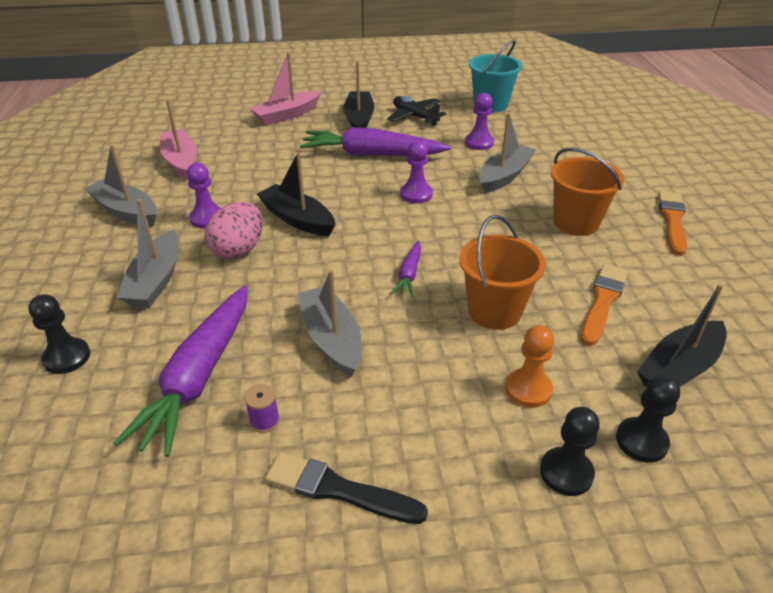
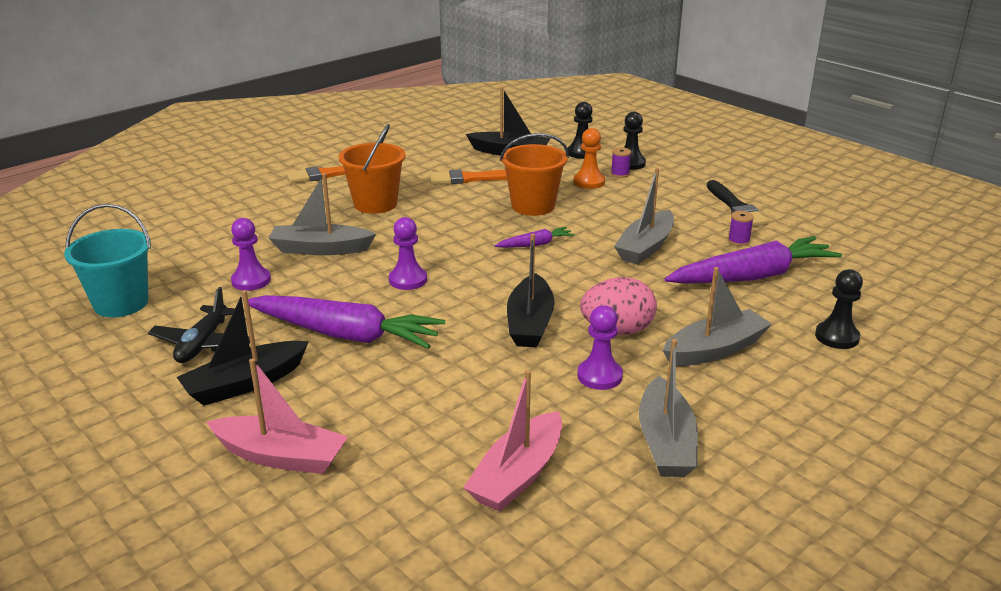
camera: 125 degrees left, 10 degrees down
(371, 154) = (345, 335): purple carrot -> purple carrot turned 45 degrees counterclockwise
(534, 436) = (620, 174): none -> purple spool

